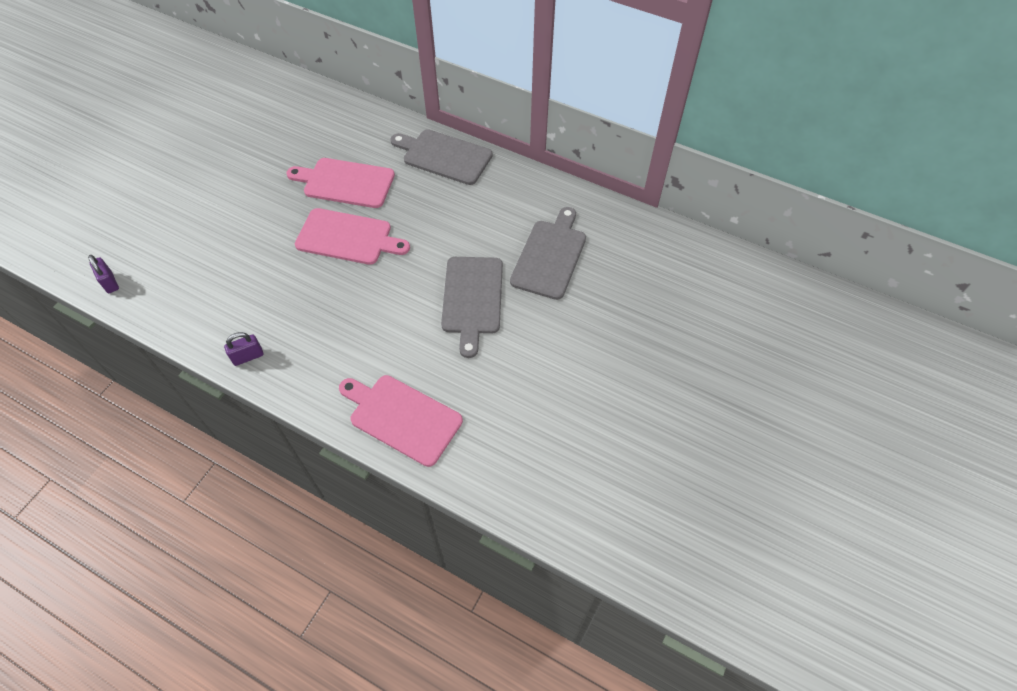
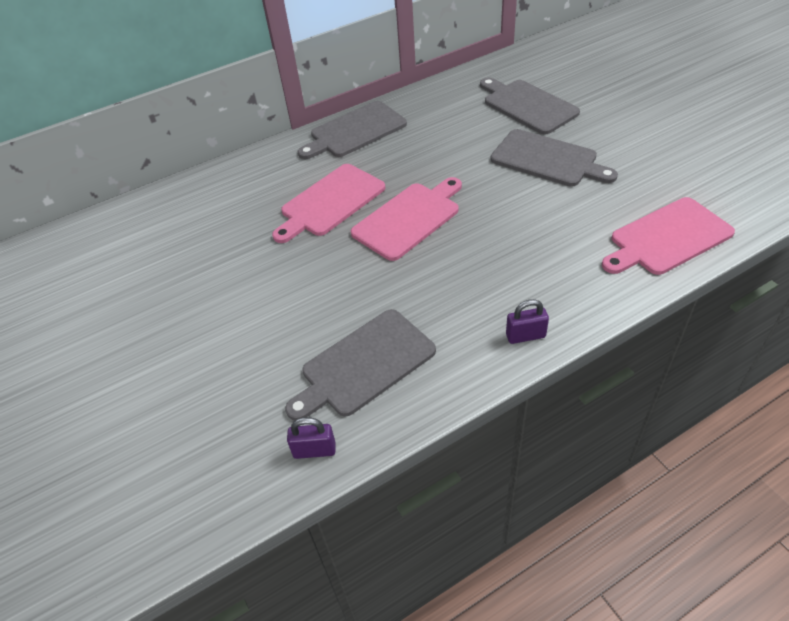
camera: 55 degrees left, 10 degrees down
(187, 276) = (364, 365): none -> grey cutting board
(248, 356) = (525, 336): purple padlock -> purple padlock turned 75 degrees clockwise

